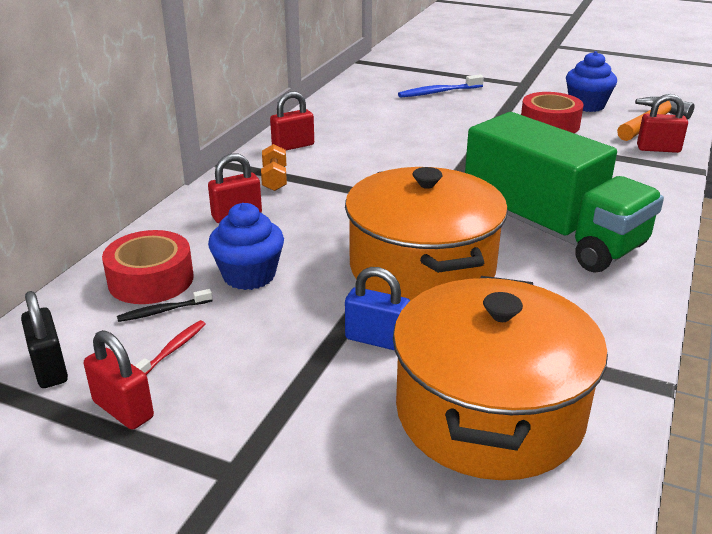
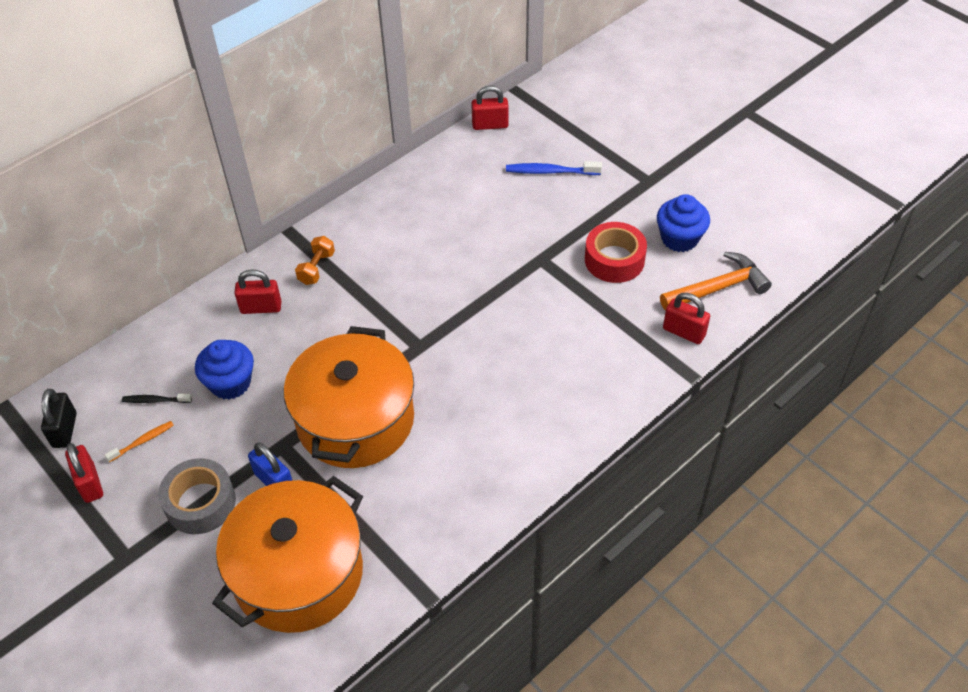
camera: 25 degrees right, 20 degrees up
(151, 280) = (163, 364): red tape -> none
(172, 350) = (142, 441): red toothbrush -> orange toothbrush
(293, 146) = (360, 223): red padlock -> red padlock (490, 125)
(298, 384) = (200, 503): none -> grey tape
(551, 231) = (487, 412): green truck -> none

